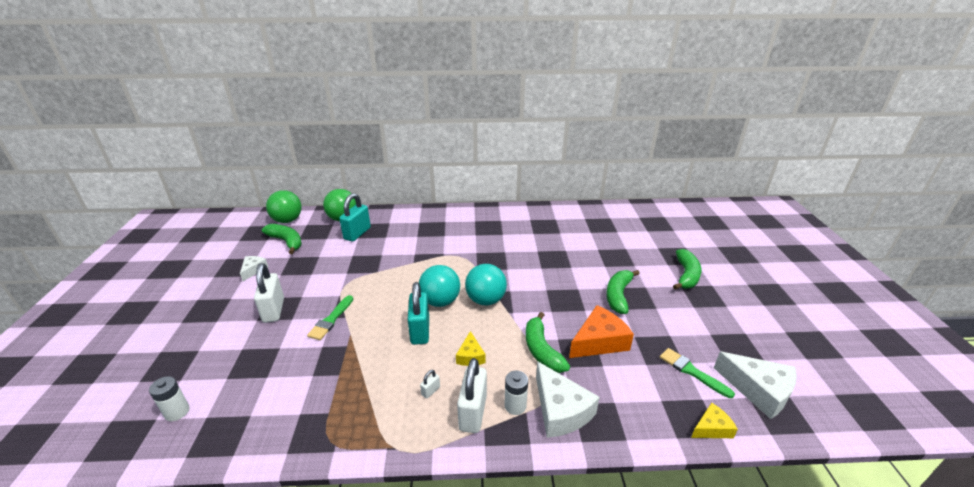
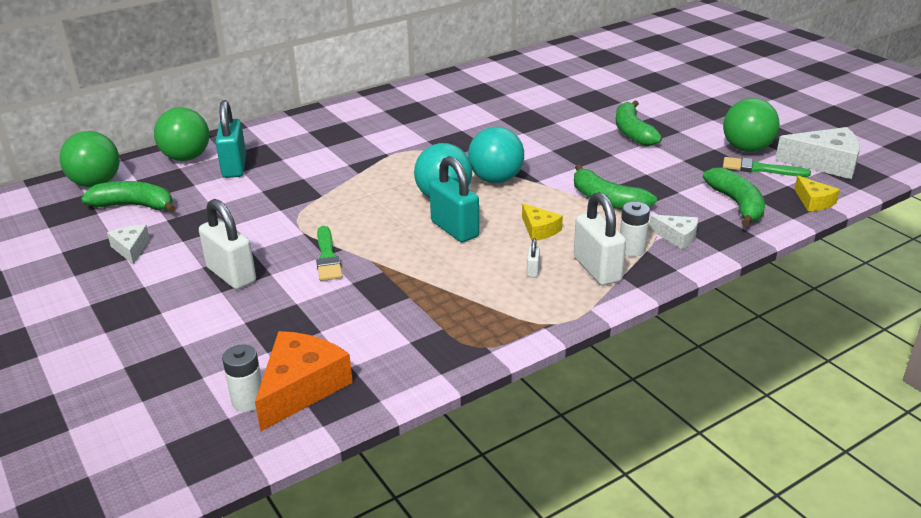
camera: 30 degrees left, 0 degrees up
(560, 410) = (677, 237): white cheese -> white cheese, size x0.55
(599, 341) = (655, 175): orange cheese -> orange cheese (301, 387)
(686, 275) = (680, 95): green banana -> green banana (737, 204)
(697, 346) = (746, 149): none -> green ball
(711, 428) = (813, 201): yellow cheese -> yellow cheese turned 120 degrees clockwise

